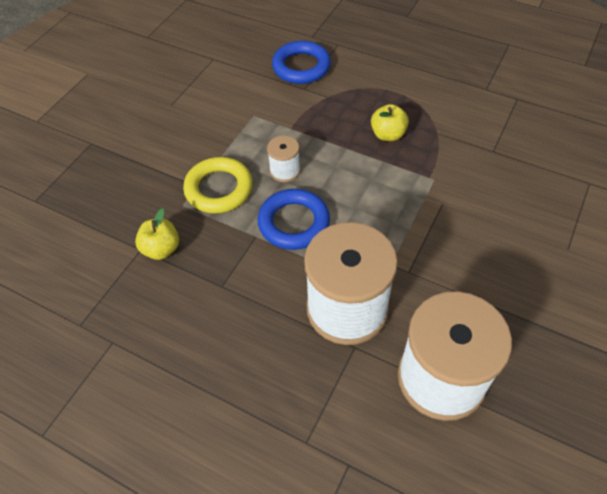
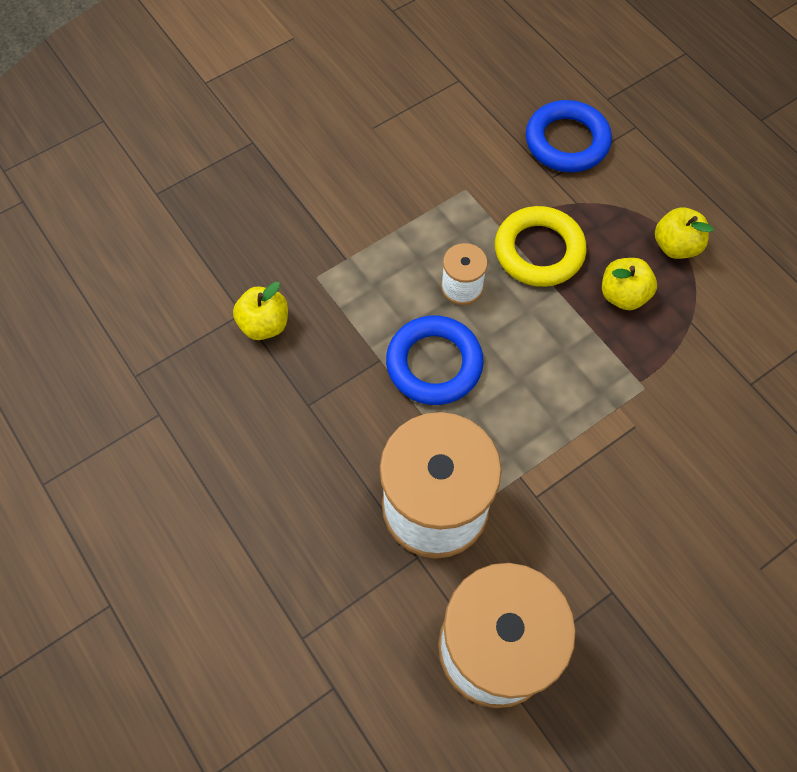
camera: 25 degrees right, 10 degrees up
(219, 189) = (369, 275): yellow ring -> yellow ring (539, 251)
(401, 96) = (675, 246): none -> yellow apple

